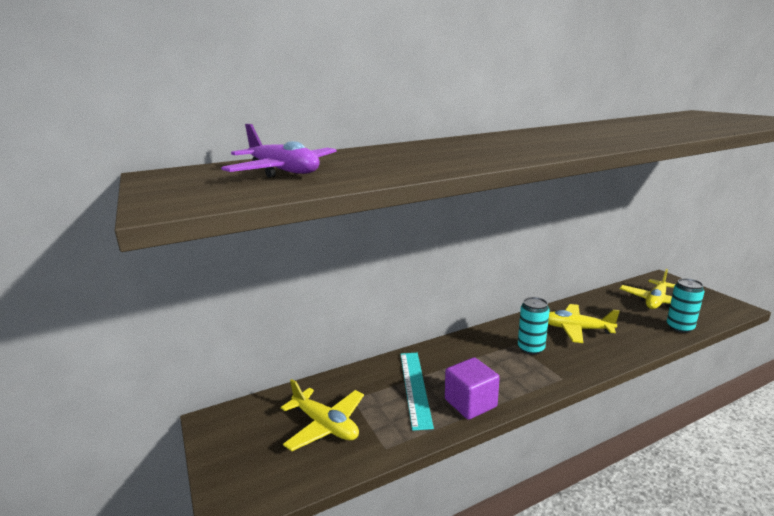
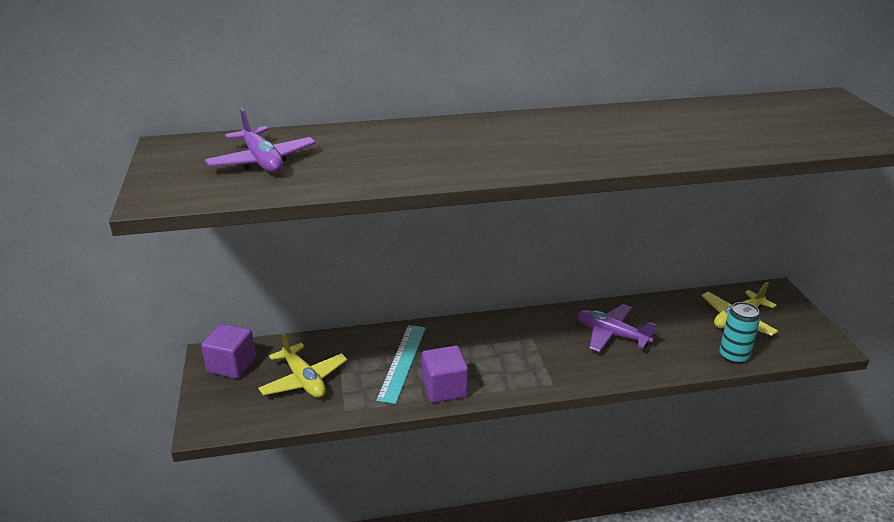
camera: 15 degrees right, 10 degrees up
(239, 427) = (232, 365): none -> purple cube
(530, 348) = (545, 346): turquoise can -> none
(576, 329) = (612, 335): yellow plane -> purple plane

